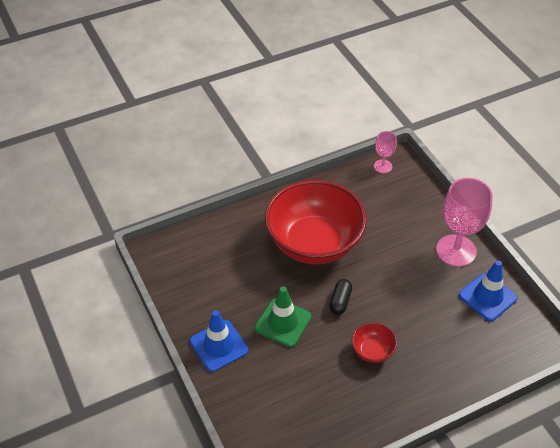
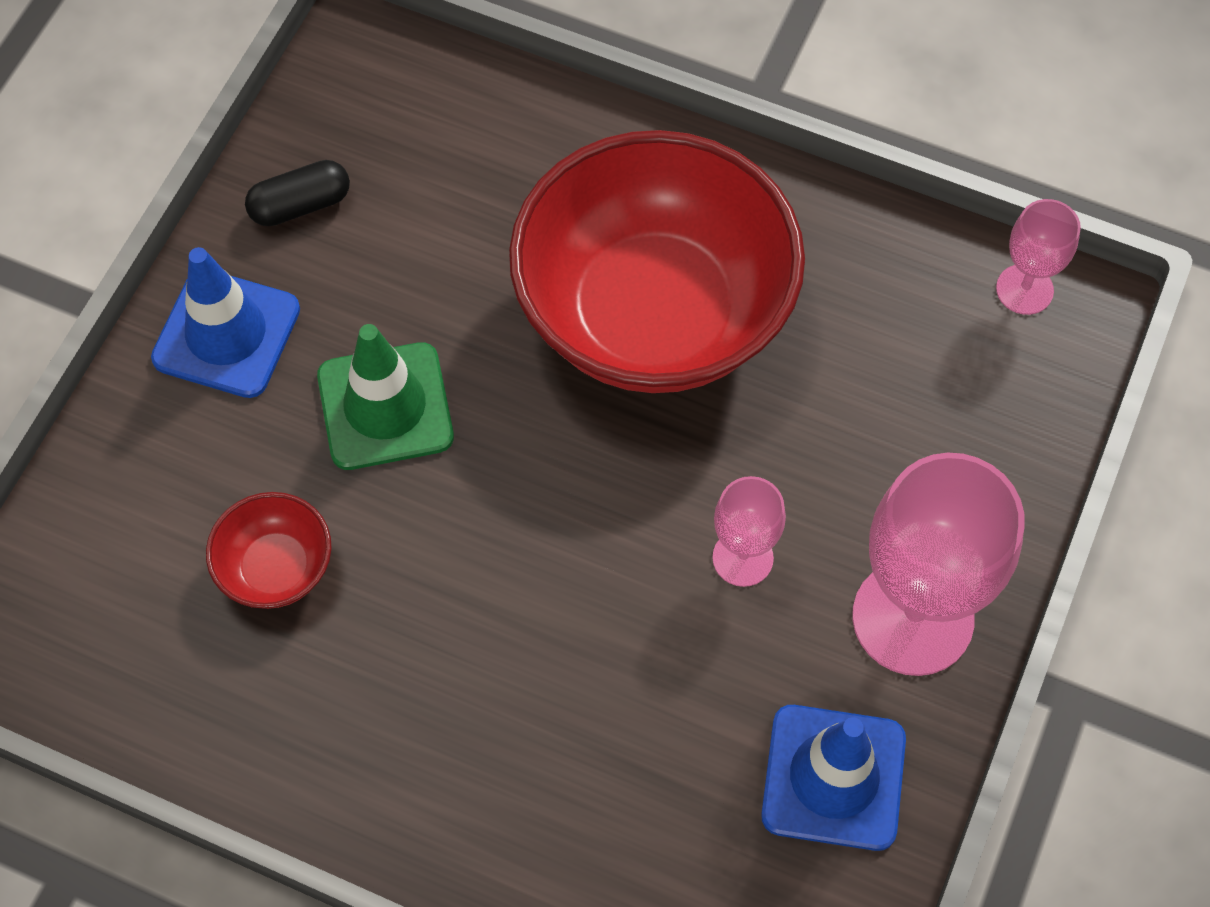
camera: 50 degrees right, 15 degrees up
(340, 301) = (539, 476): black capsule -> black capsule (300, 205)
(372, 351) = (460, 632): red bowl -> red bowl (276, 568)
(407, 273) = (742, 558): none -> pink goblet

